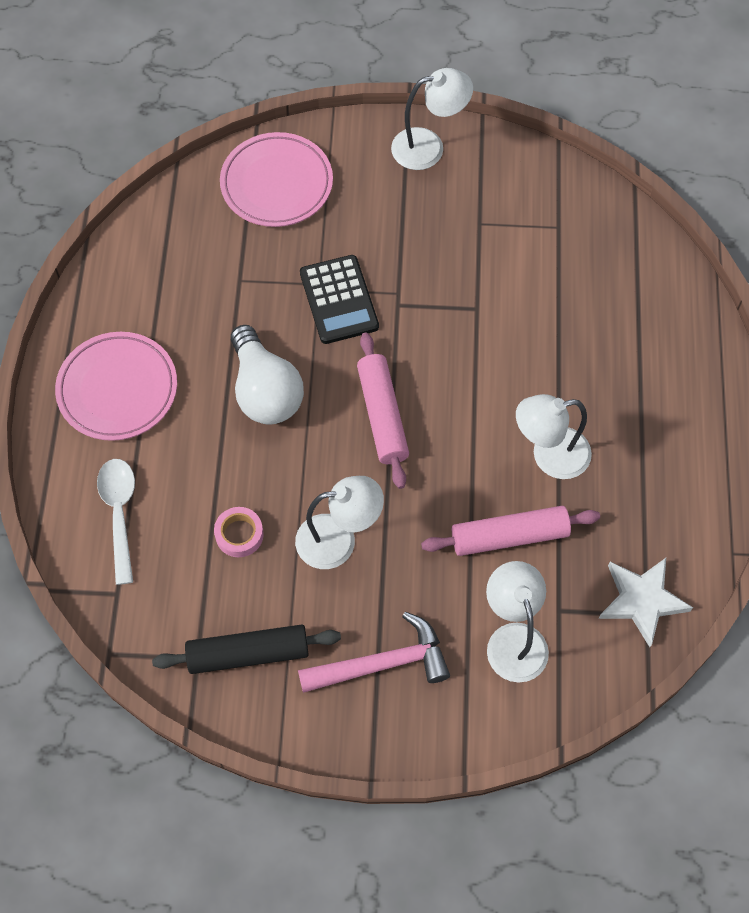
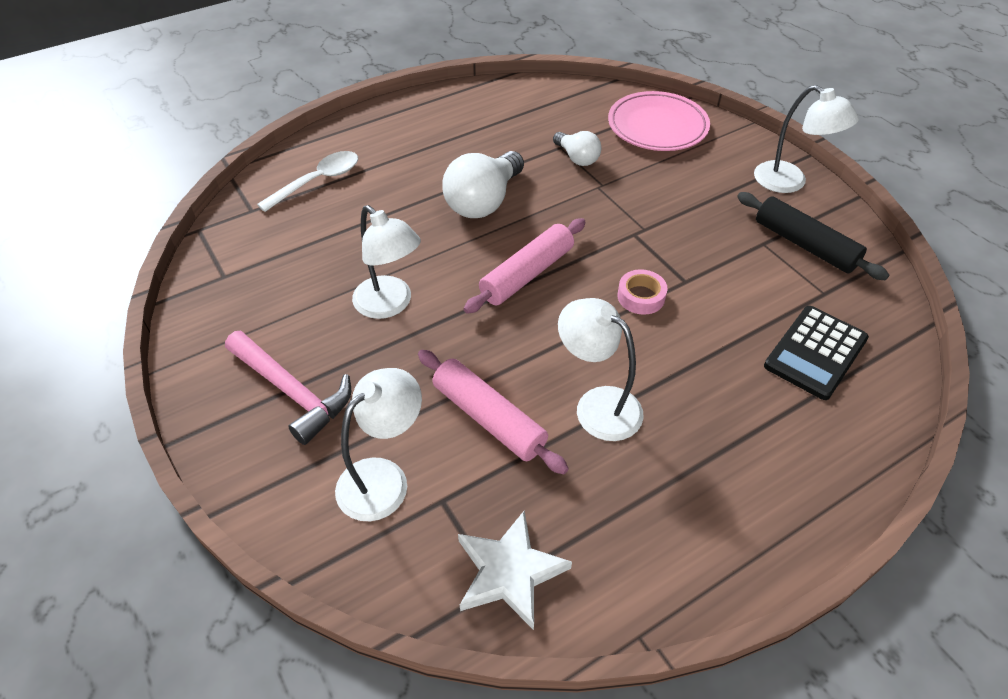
camera: 55 degrees right, 15 degrees down
(117, 389) = (415, 135): pink plate -> none
(239, 534) = (349, 247): pink tape -> pink tape (641, 296)
(248, 653) = (246, 302): black rolling pin -> black rolling pin (804, 245)
(267, 278) = (577, 158): none -> white light bulb
(339, 300) = (601, 201): black calculator -> black calculator (815, 352)

